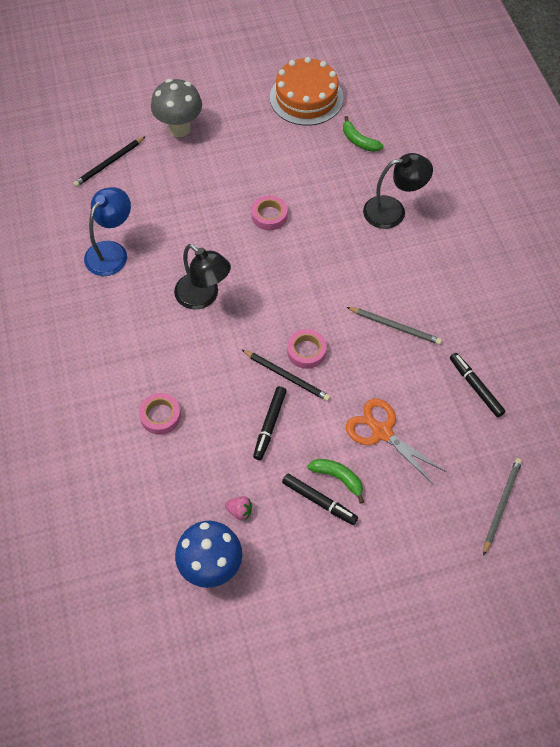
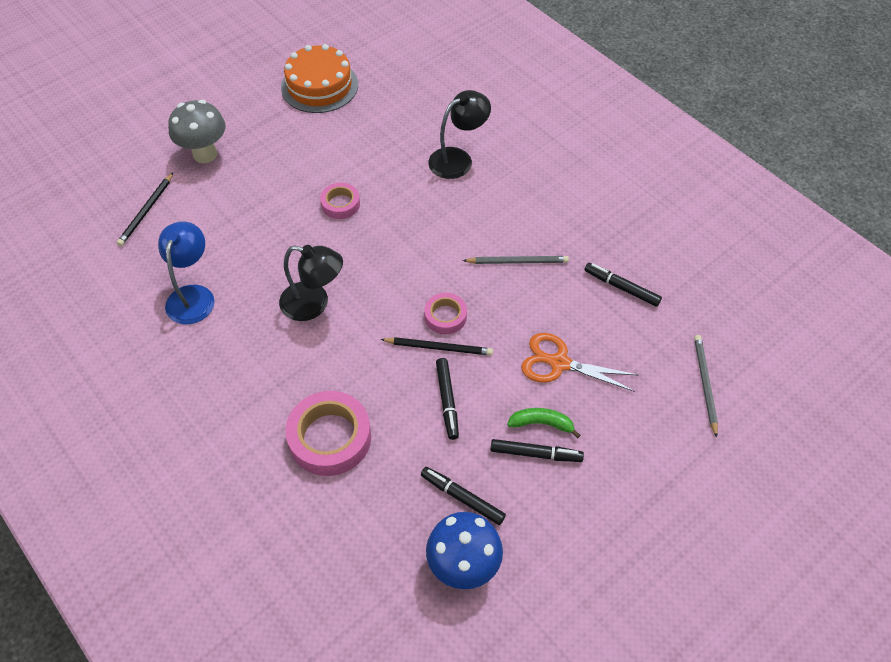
camera: 25 degrees left, 5 degrees down
(160, 416) = (330, 438): pink tape -> pink tape, size x1.79
(239, 511) = (462, 498): pink strawberry -> black marker
(359, 141) = (391, 108): green banana -> none

